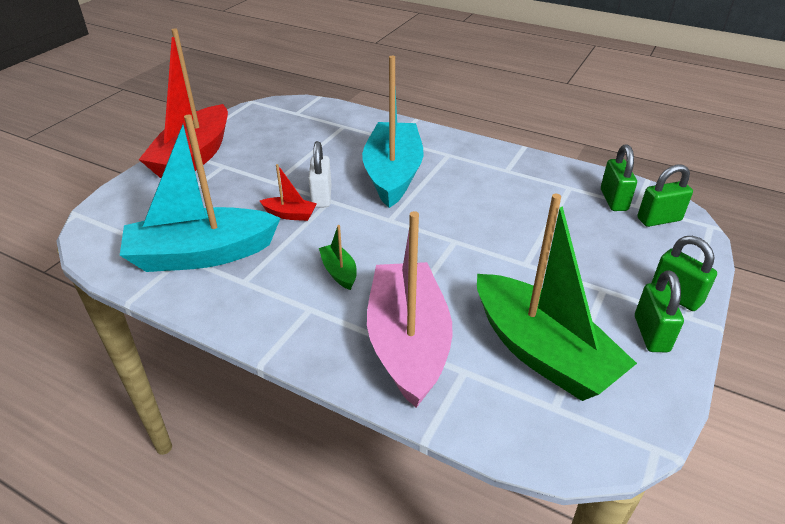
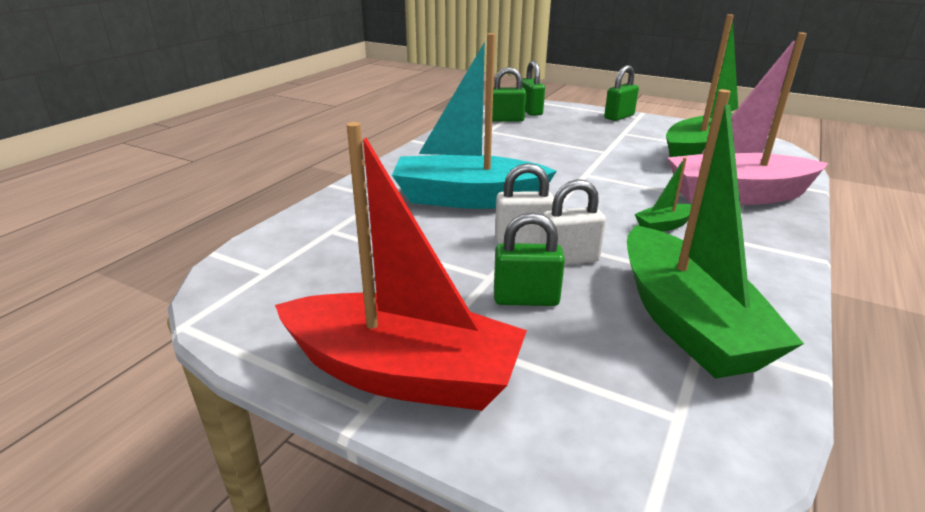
camera: 90 degrees left, 10 degrees down
(201, 254) = (686, 322): turquoise boat -> green boat
(290, 214) = (568, 259): red boat -> white padlock
(651, 334) = (662, 126): green padlock -> green padlock (526, 299)

